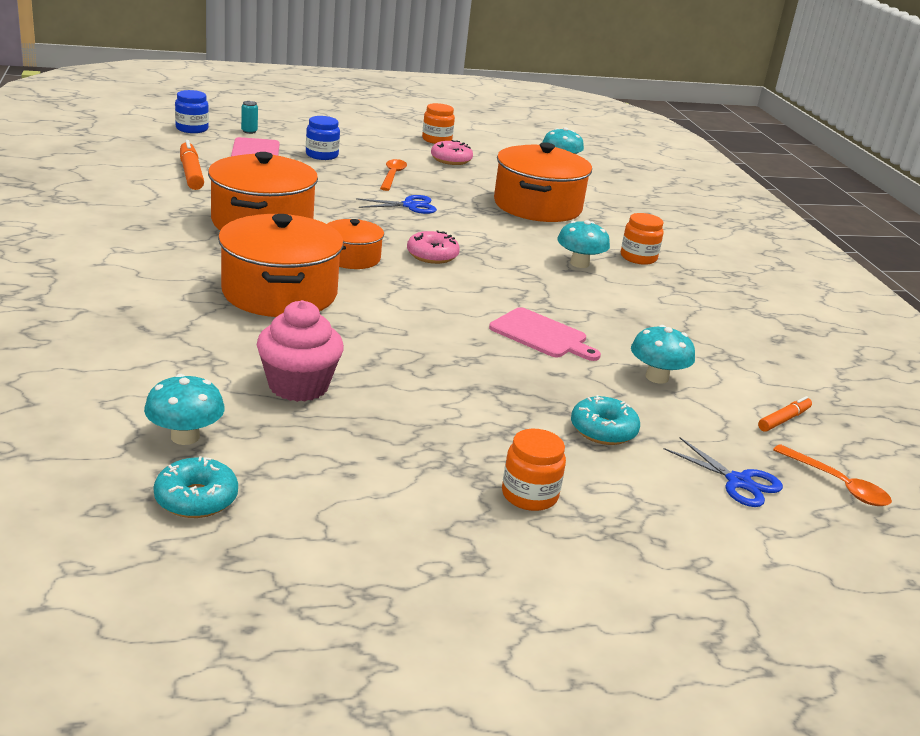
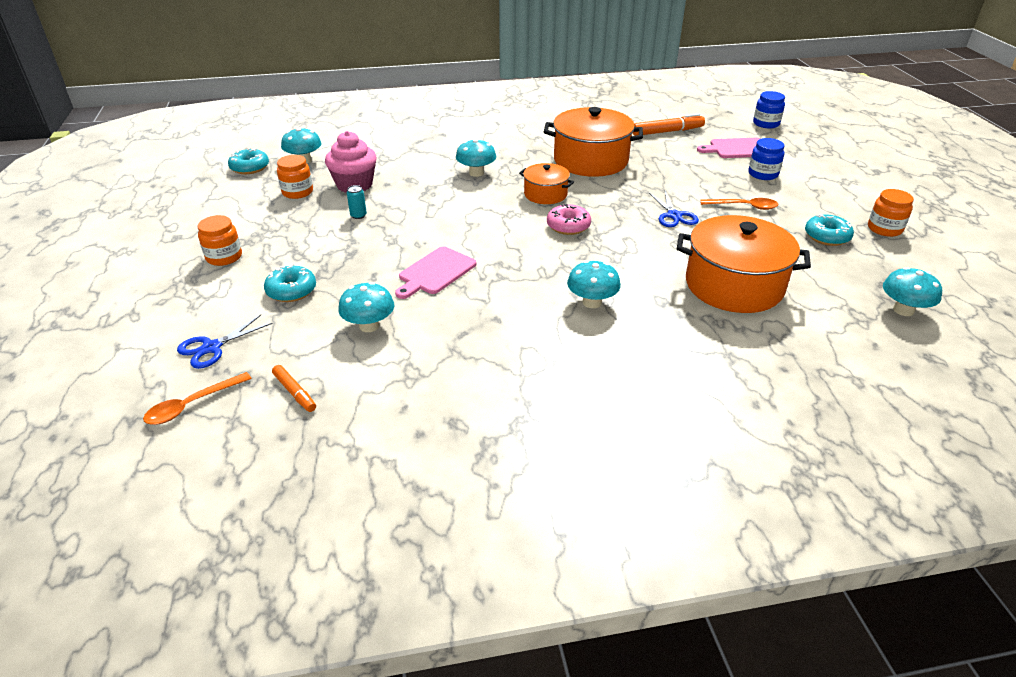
camera: 95 degrees right, 10 degrees up
(249, 131) = (788, 143): turquoise can -> turquoise can (358, 215)
(279, 293) = (476, 173): orange pot -> turquoise mushroom
(451, 160) = (827, 236): pink donut -> turquoise donut
(638, 257) = (630, 344): orange jar -> orange jar (297, 192)

